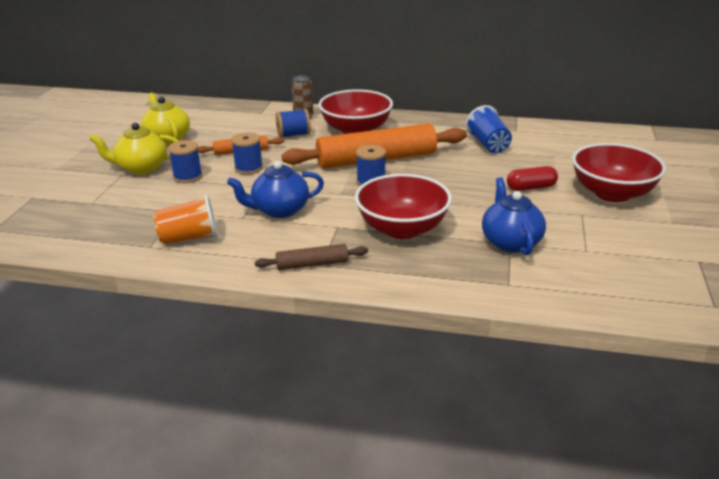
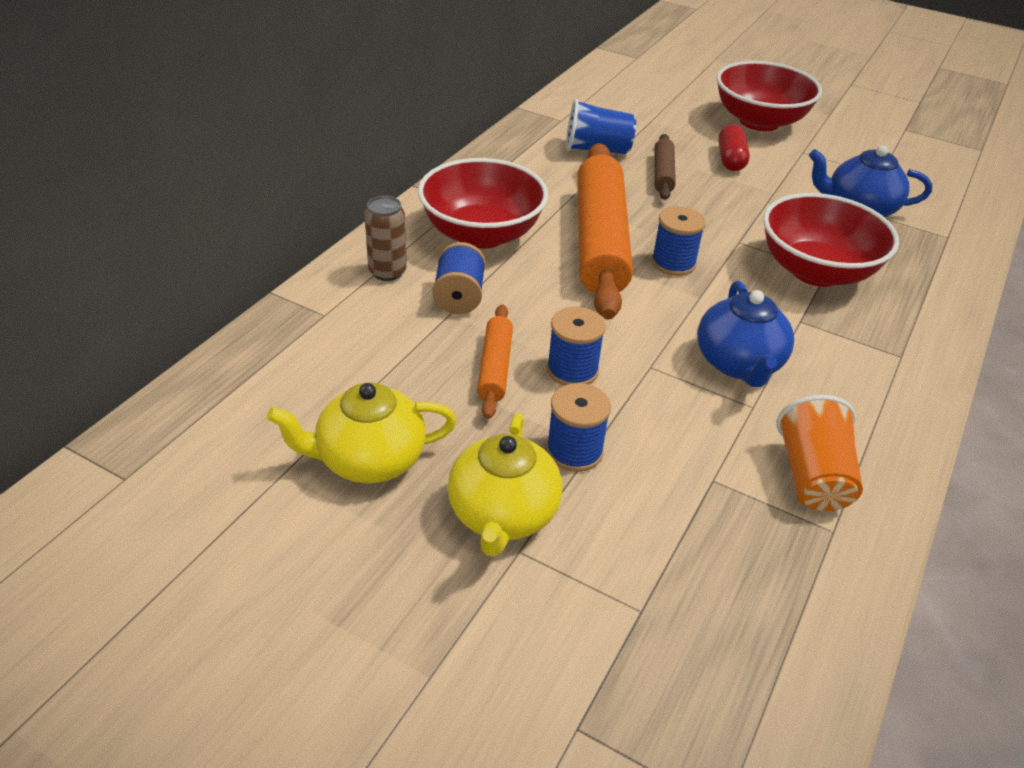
camera: 75 degrees left, 10 degrees up
(312, 264) = (901, 363): brown rolling pin -> brown rolling pin (662, 174)

